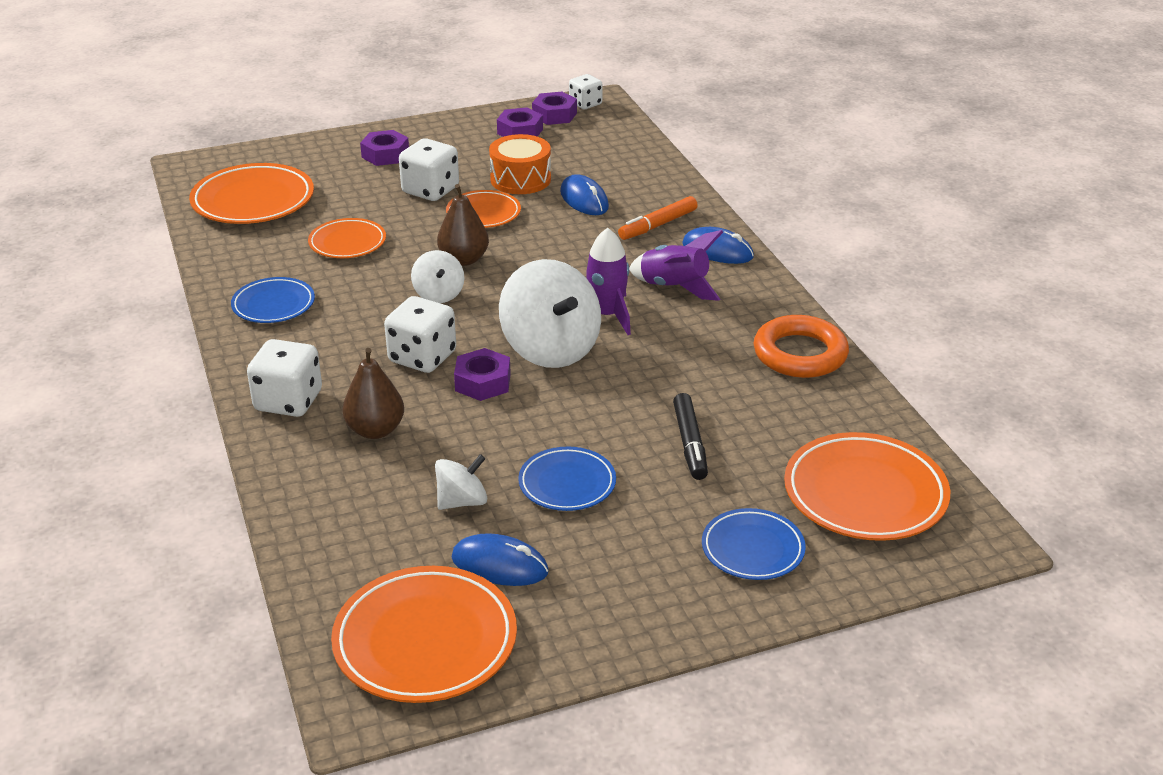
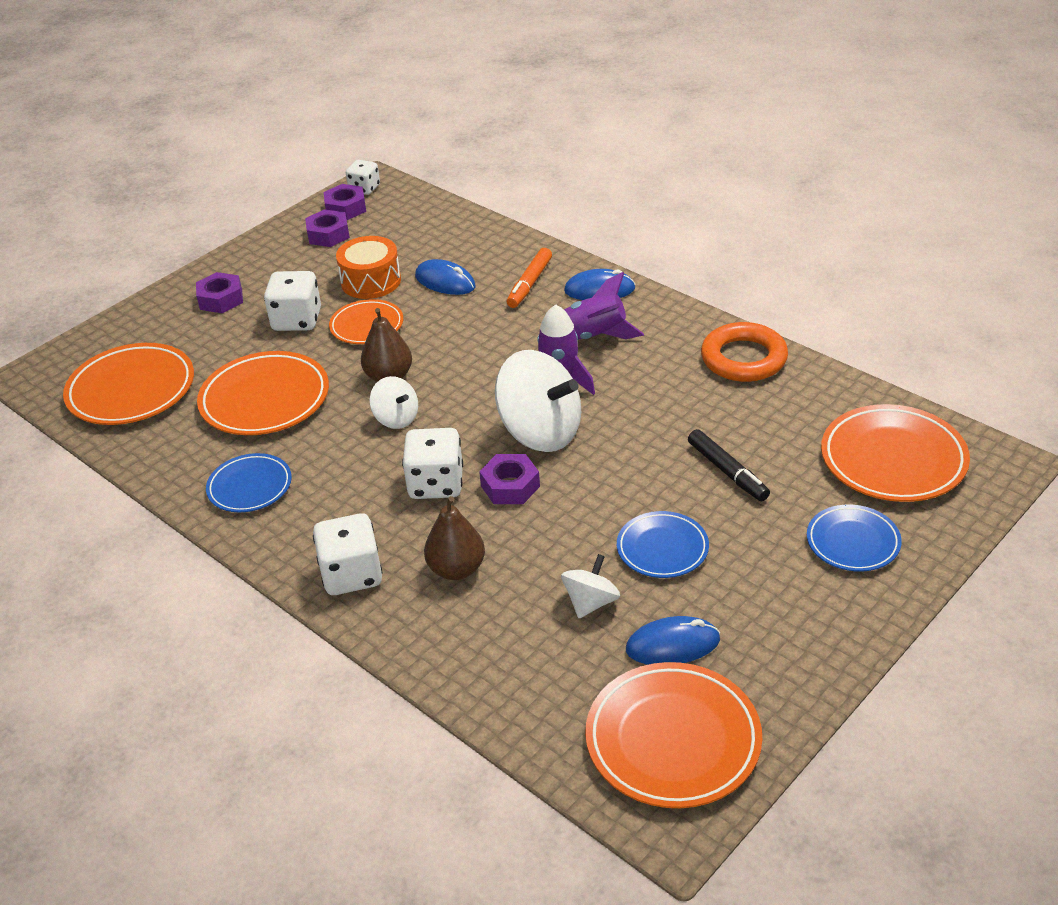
camera: 25 degrees left, 5 degrees up
(347, 243) = (265, 399): orange plate -> orange plate, size x1.65

